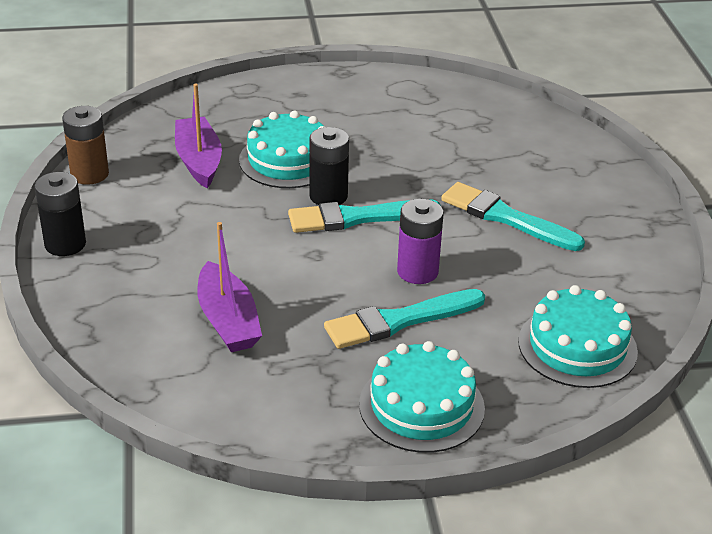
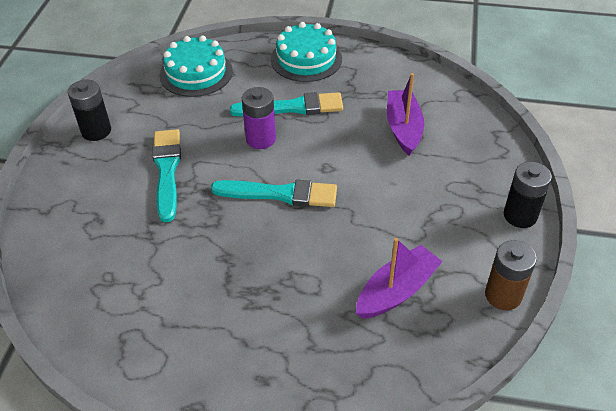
camera: 160 degrees left, 10 degrees up
(198, 161) = (396, 291): purple boat -> purple boat turned 135 degrees counterclockwise
(288, 160) = (312, 273): turquoise cake -> none
(328, 196) = (293, 221): black battery -> black battery (96, 131)
(506, 217) = (167, 170): turquoise brush -> turquoise brush turned 150 degrees counterclockwise

